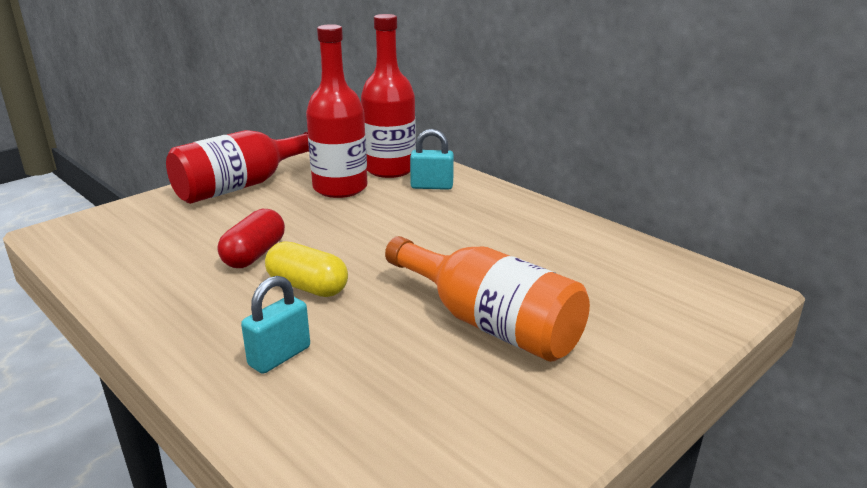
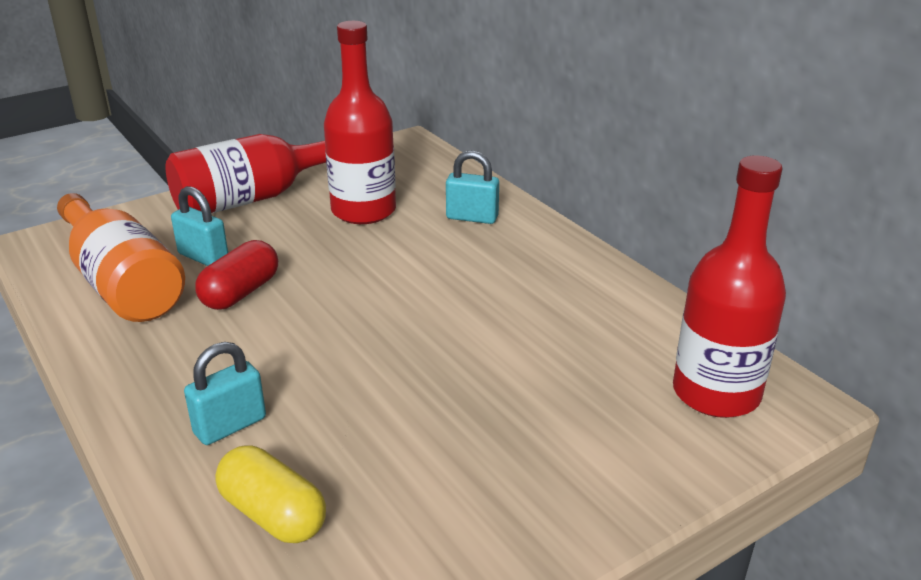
camera: 10 degrees right, 5 degrees up
(212, 231) = (203, 257): none -> turquoise padlock
(307, 287) = (286, 341): yellow capsule -> yellow capsule (273, 514)
(390, 169) = (430, 188): red bottle -> red bottle (716, 393)
(490, 323) = (475, 412): orange bottle -> orange bottle (122, 284)

